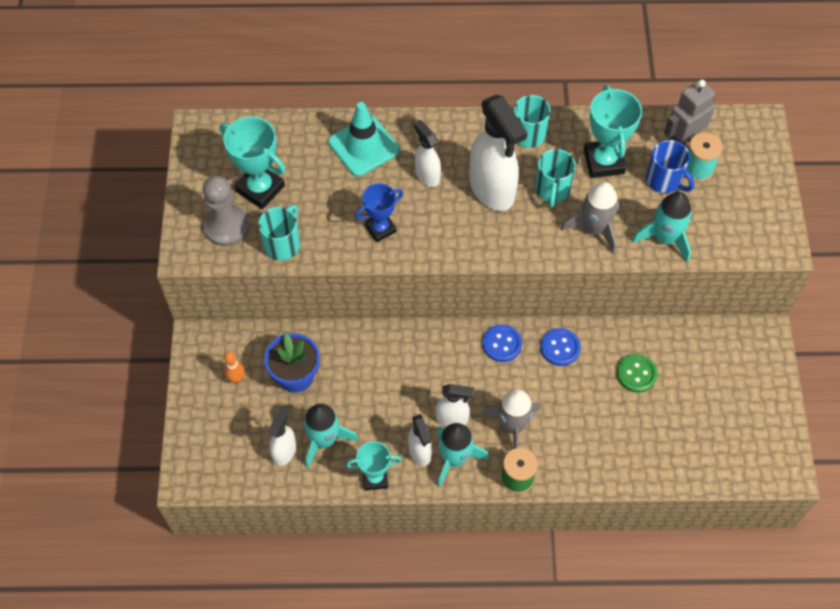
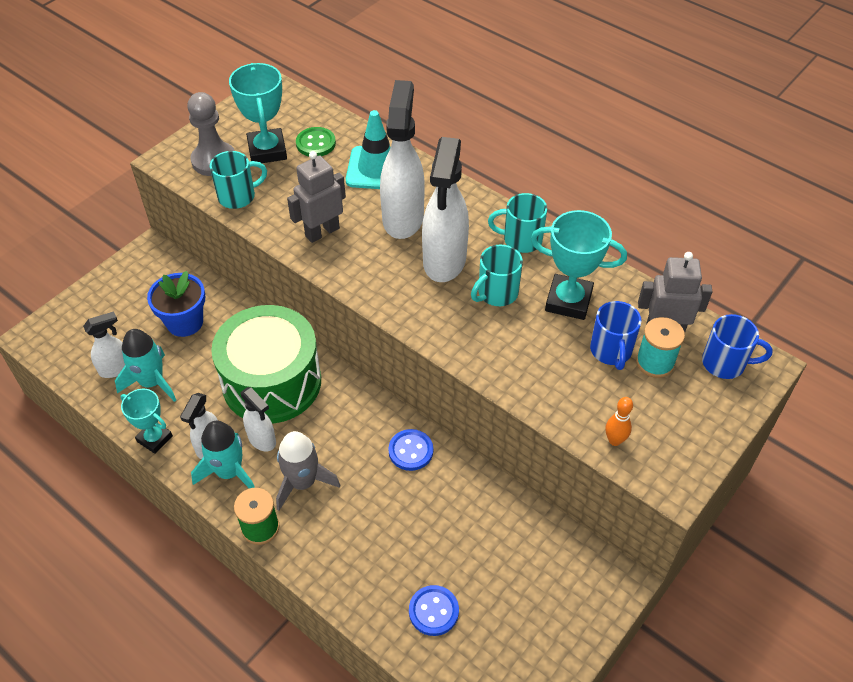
camera: 40 degrees right, 10 degrees down
(237, 379) = (144, 295): orange bowling pin -> orange bowling pin (614, 440)
(380, 228) = (322, 232): blue trophy -> grey robot
(413, 372) = (272, 382): none -> green drum
(427, 175) = (403, 218): white spray bottle -> white spray bottle, size x1.86
(502, 344) = (365, 412): blue button -> blue button (433, 611)
(594, 228) = (501, 347): grey rocket -> none
(604, 162) = (568, 301): turquoise trophy -> turquoise trophy turned 75 degrees clockwise
(636, 374) = (455, 522): green button -> green button (316, 143)
(665, 238) = (559, 398): turquoise rocket -> none
(738, 139) = (725, 363): none -> blue mug

